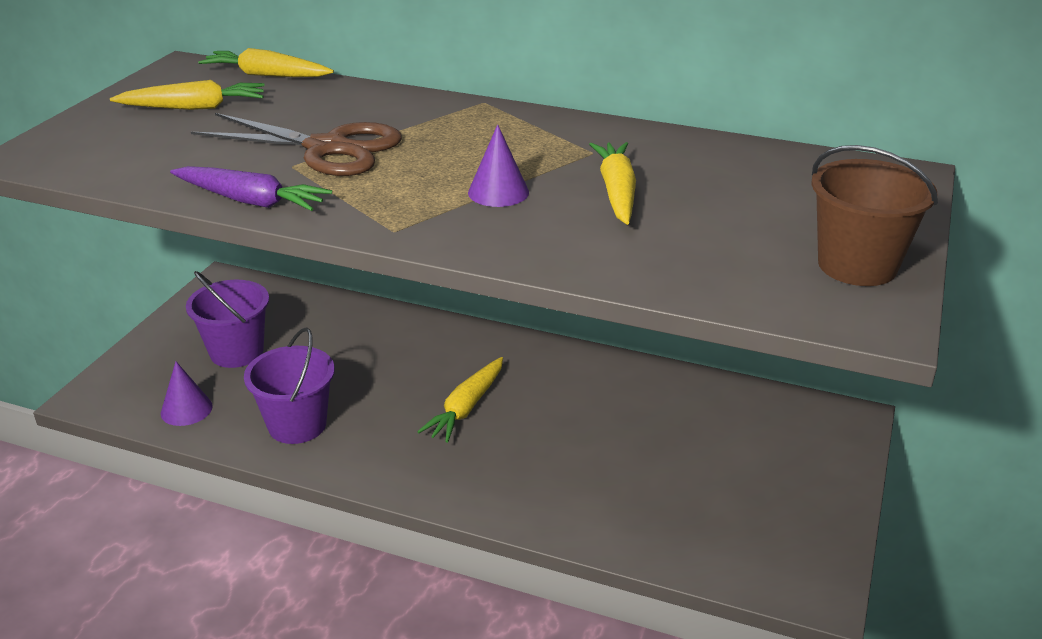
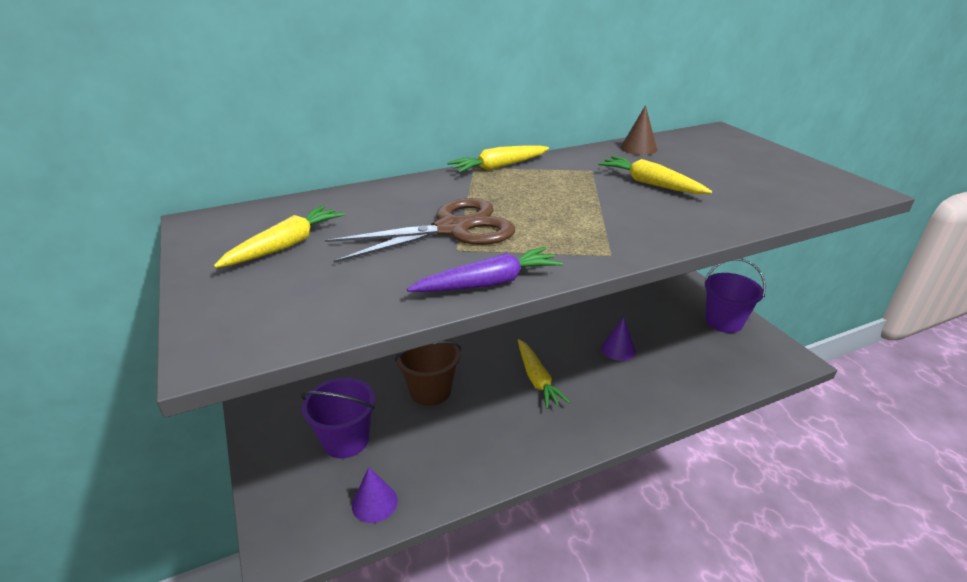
camera: 45 degrees left, 0 degrees up
(266, 75) = (290, 204): yellow carrot -> yellow carrot (498, 167)
(297, 425) = (464, 456): purple bucket -> purple bucket (724, 322)
(498, 192) = (604, 209): purple cone -> purple cone (618, 349)
(718, 151) = (638, 148): none -> brown cone
(857, 265) = (801, 172): brown bucket -> brown bucket (430, 390)

